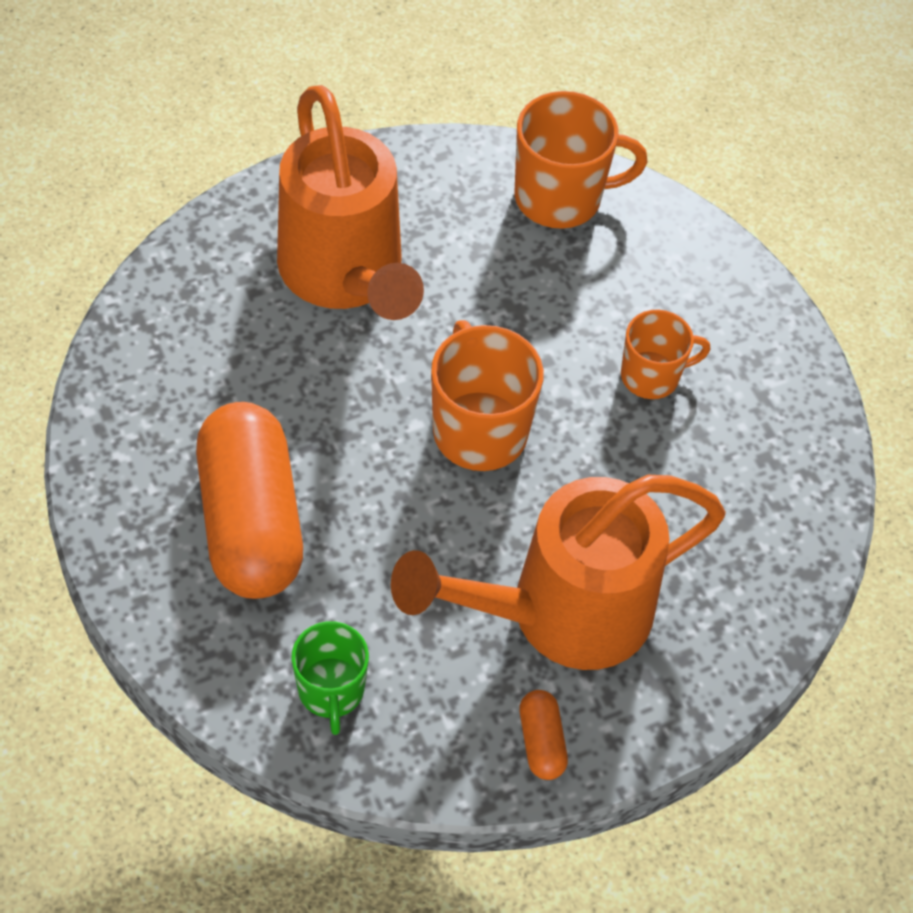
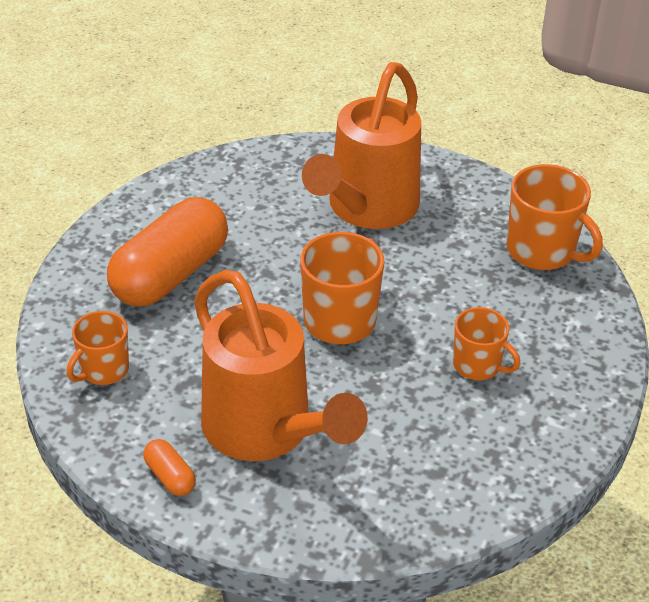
camera: 50 degrees right, 15 degrees down
(331, 690) = (103, 370): green mug -> orange mug
(541, 742) = (170, 477): orange capsule -> orange capsule turned 75 degrees counterclockwise
(562, 613) = (265, 431): orange watering can -> orange watering can turned 150 degrees counterclockwise

